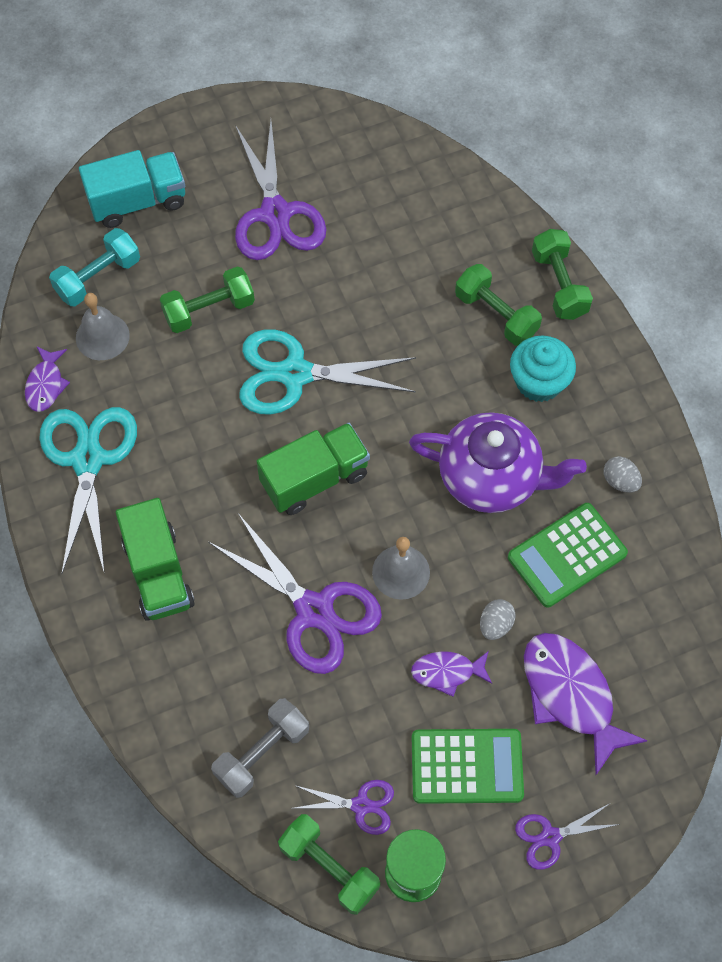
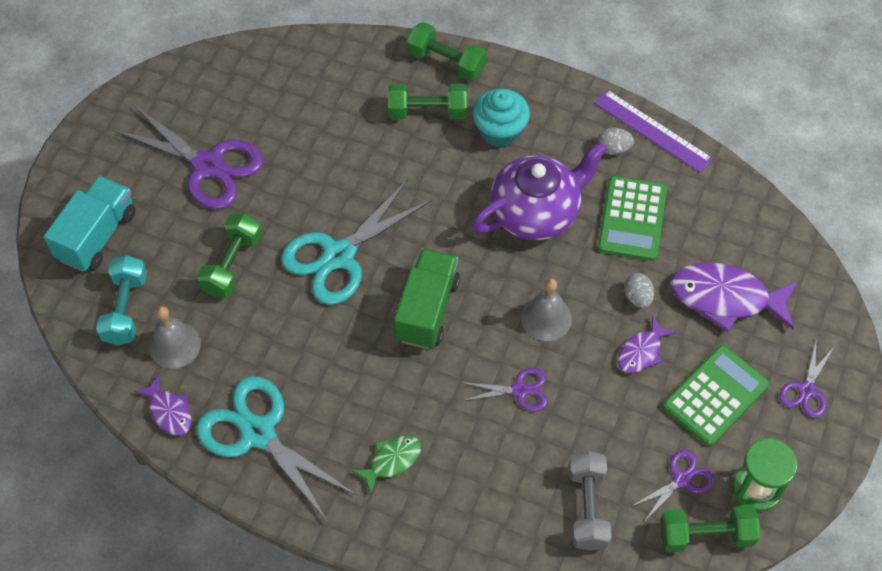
camera: 45 degrees left, 5 degrees down
(158, 573) = (392, 461): green truck -> green fish
(314, 610) = (520, 390): purple scissors -> purple scissors, size x0.51
(673, 495) = (652, 131): none -> purple ruler

